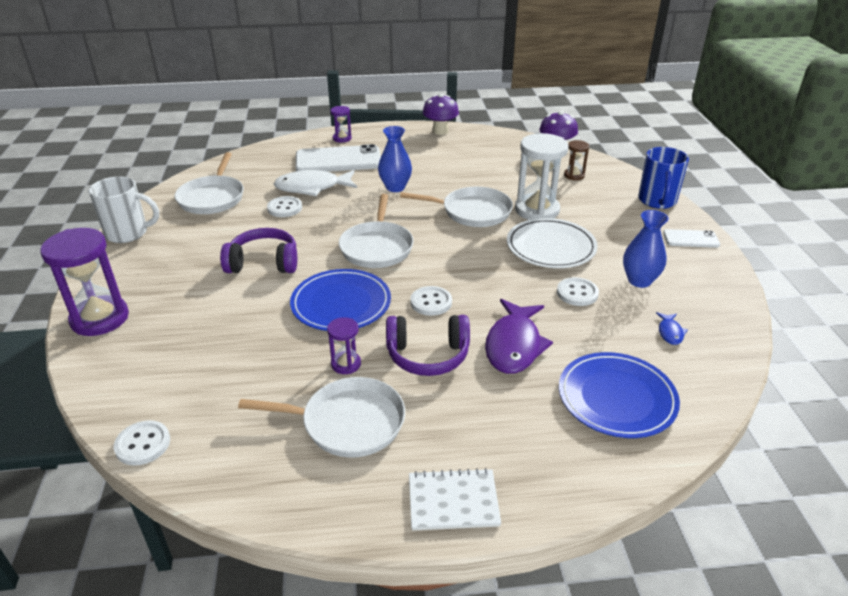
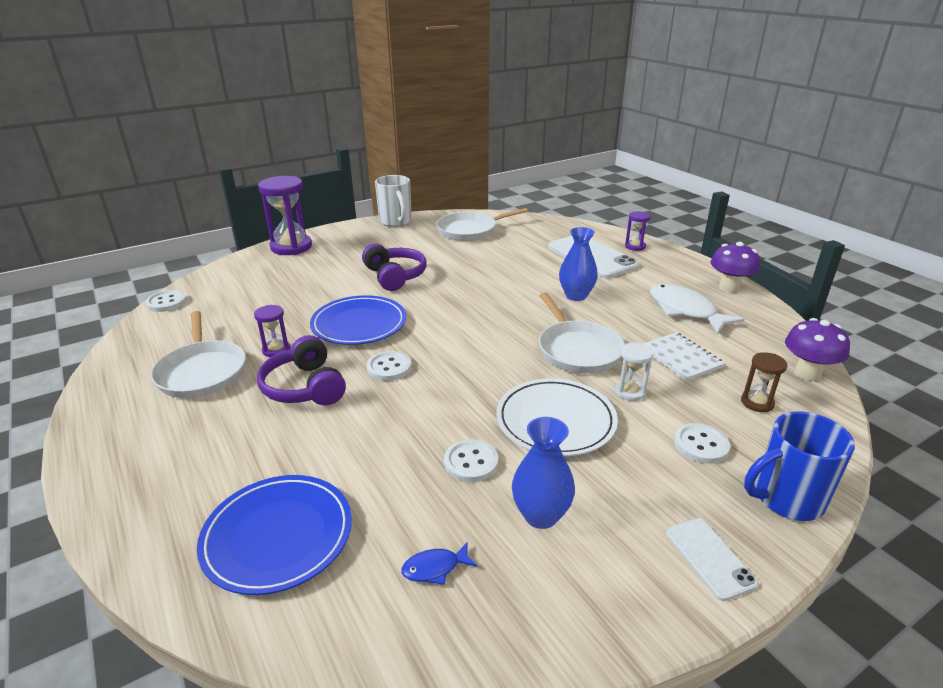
camera: 65 degrees right, 5 degrees down
(284, 208) = (483, 259): white button -> white button (701, 445)
(312, 187) = (529, 260): white fish -> white fish (685, 310)
(377, 247) = (459, 316): white pan -> none
(453, 501) = (109, 451): white notebook -> white notebook (680, 358)
(514, 345) = (344, 436): purple fish -> none
(537, 210) = (630, 392): white hourglass -> white hourglass, size x0.50

